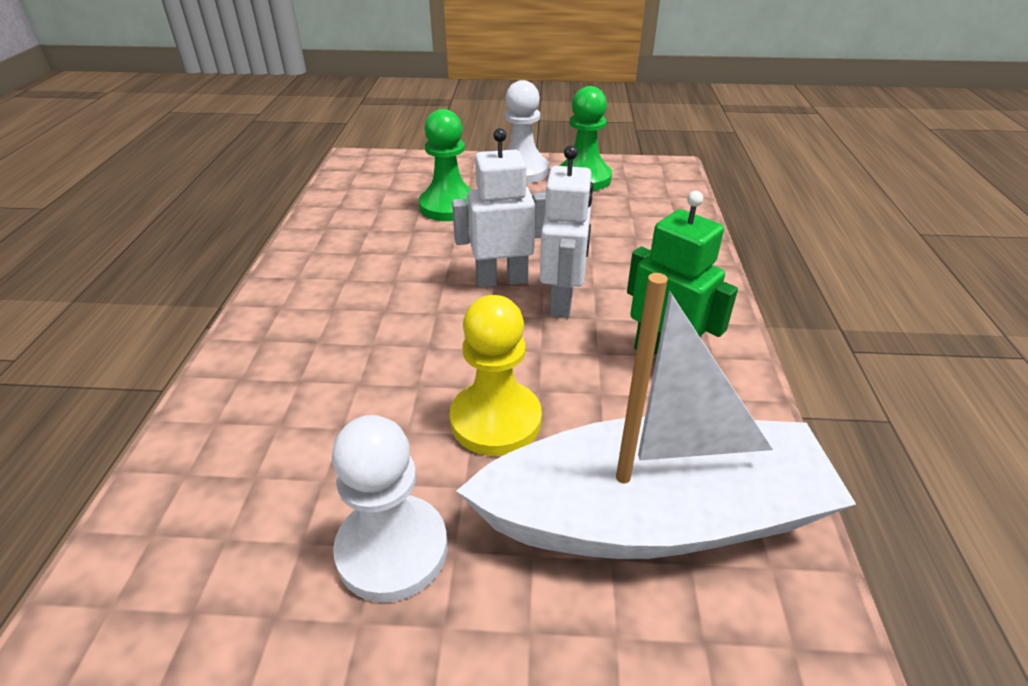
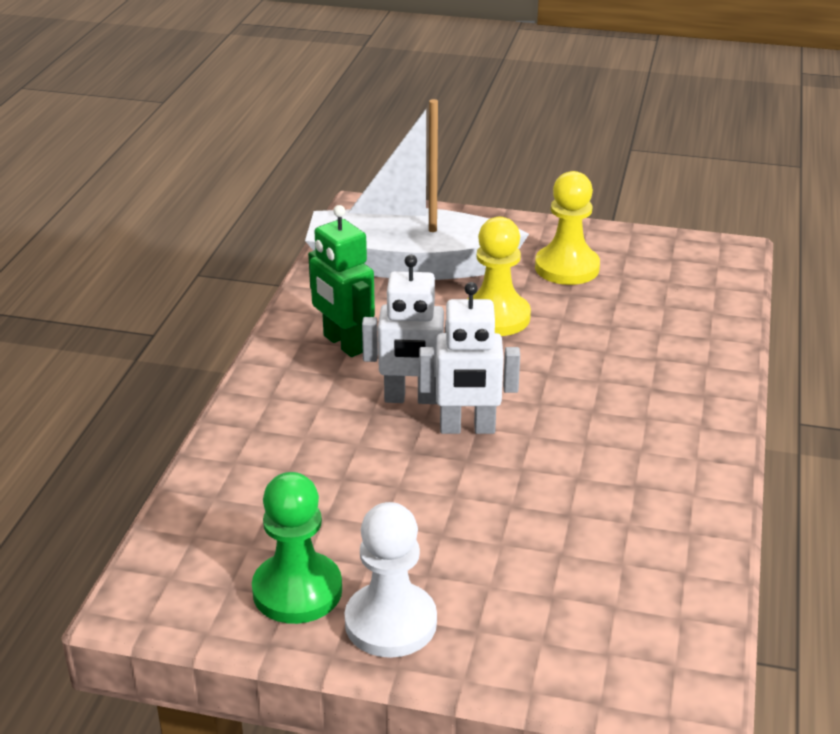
camera: 170 degrees left, 5 degrees down
(392, 550) = (567, 268): white pawn -> yellow pawn
(449, 206) = (519, 551): green pawn -> none
(562, 302) = (411, 398): white robot -> white robot turned 105 degrees counterclockwise

